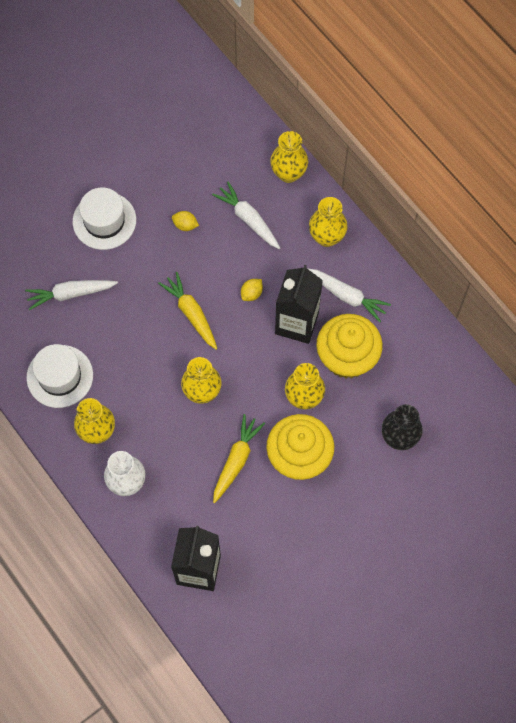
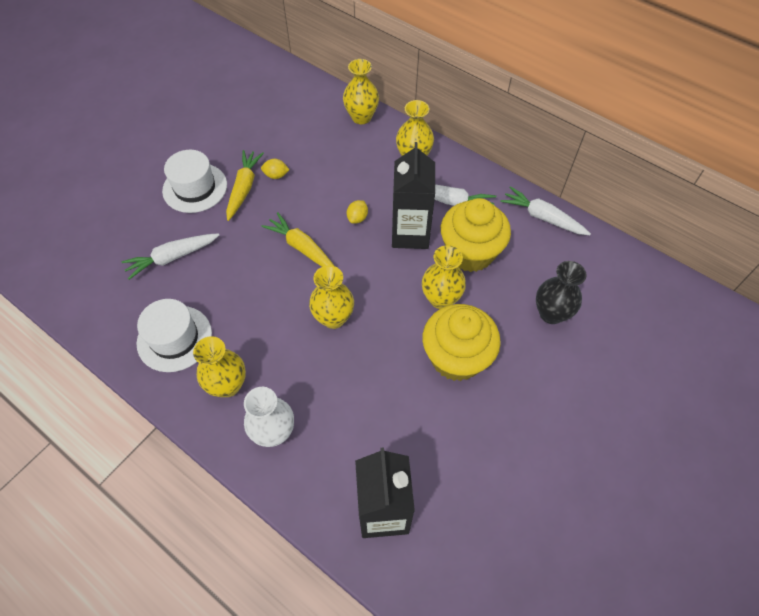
camera: 15 degrees left, 10 degrees down
(236, 460) = (390, 377): yellow carrot -> yellow carrot (244, 188)
(248, 219) = (335, 159): white carrot -> white carrot (542, 217)

